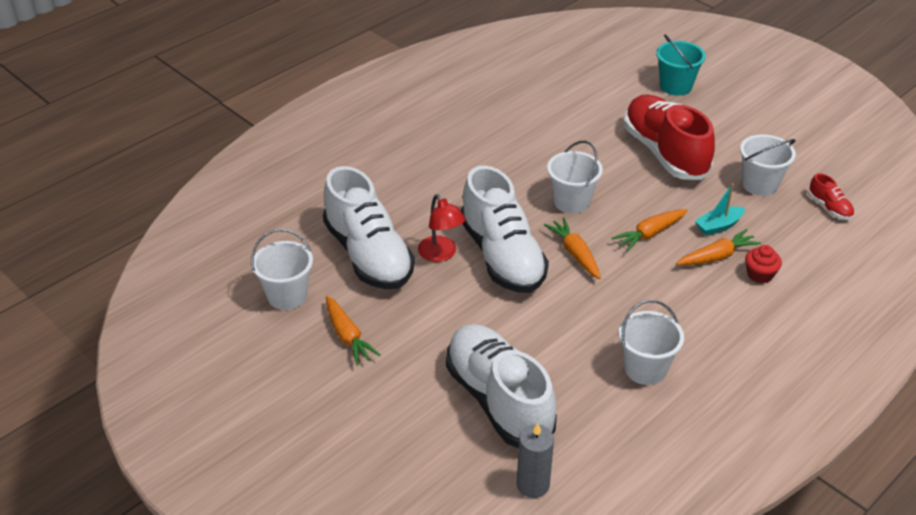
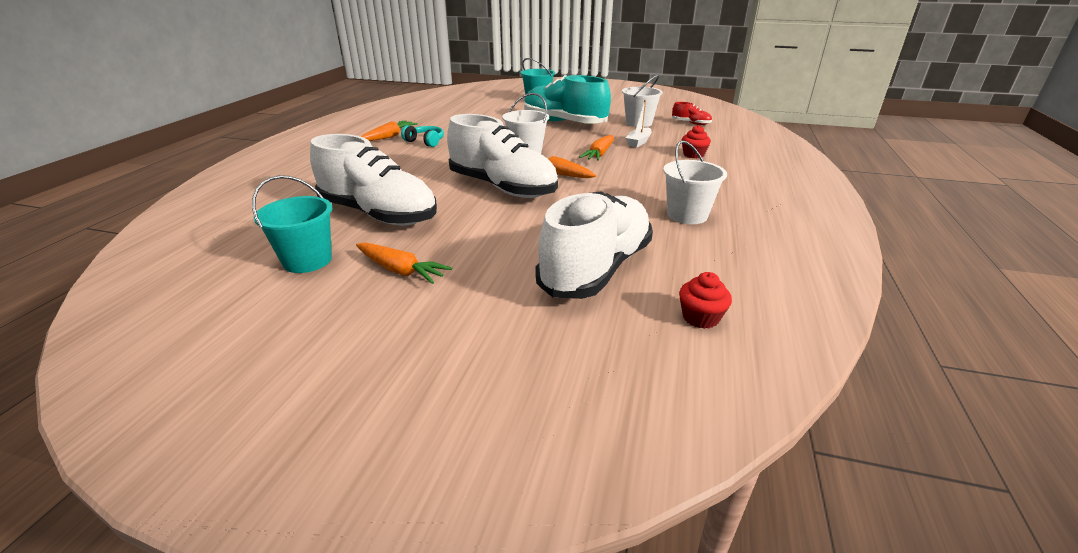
camera: 30 degrees left, 10 degrees down
(287, 295) = (307, 260): white bucket -> turquoise bucket
(441, 254) = (448, 198): red lamp -> none
(480, 142) = (425, 142): none -> turquoise headphones
(498, 400) = (596, 269): white shoe -> white shoe turned 90 degrees clockwise
(533, 484) = (700, 317): grey candle -> red cupcake
(664, 153) = (563, 123): red shoe -> turquoise shoe
(716, 256) = (656, 154): orange carrot -> orange carrot (389, 137)
(718, 226) = (638, 142): turquoise boat -> white boat

